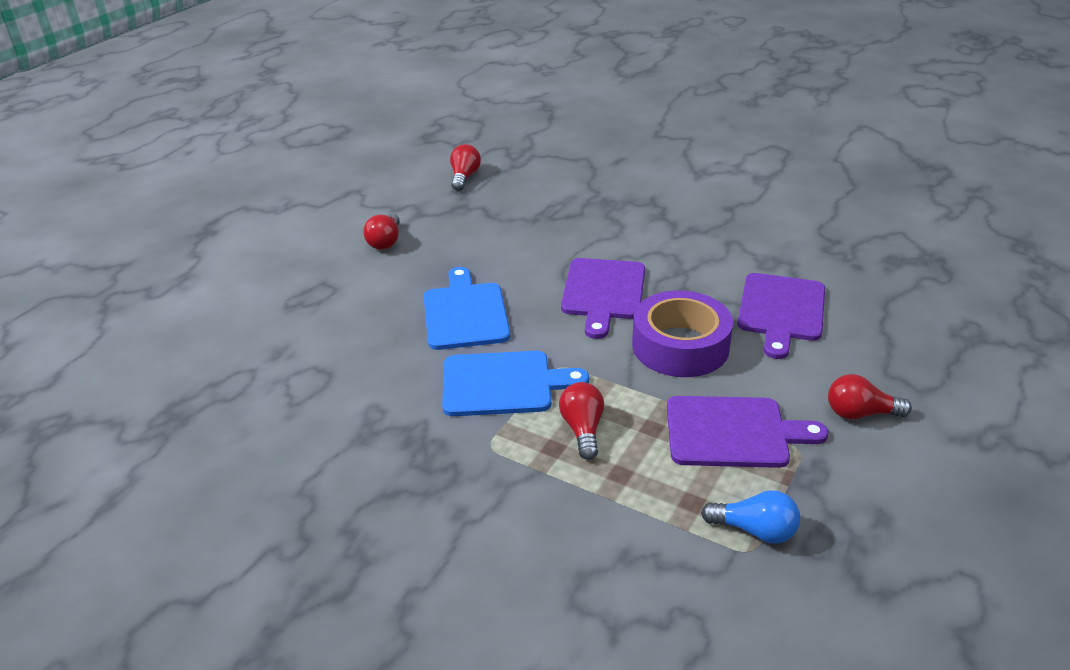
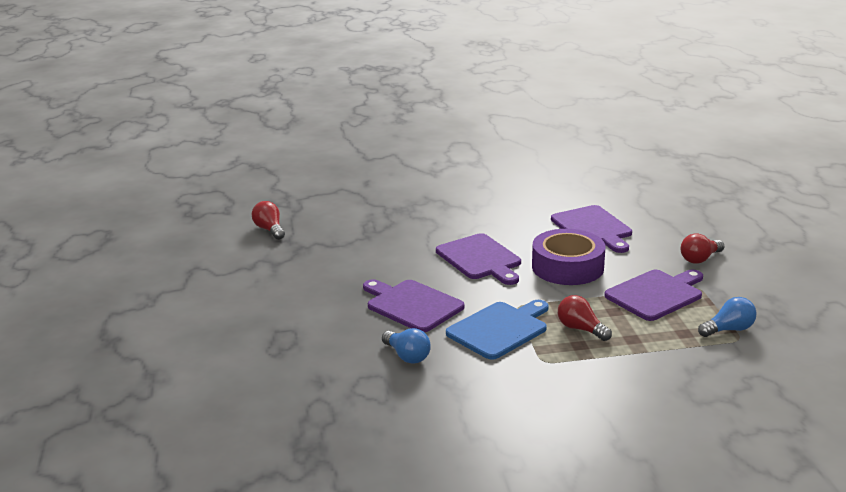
camera: 40 degrees left, 10 degrees down
(380, 367) = (407, 356): none -> blue light bulb
(385, 241) = (280, 289): red light bulb -> none
(465, 313) = (412, 305): blue cutting board -> purple cutting board

